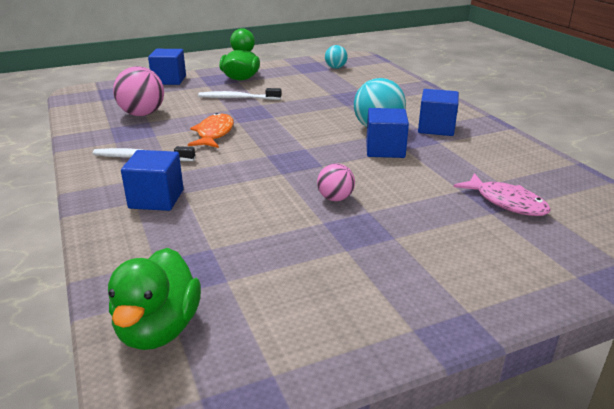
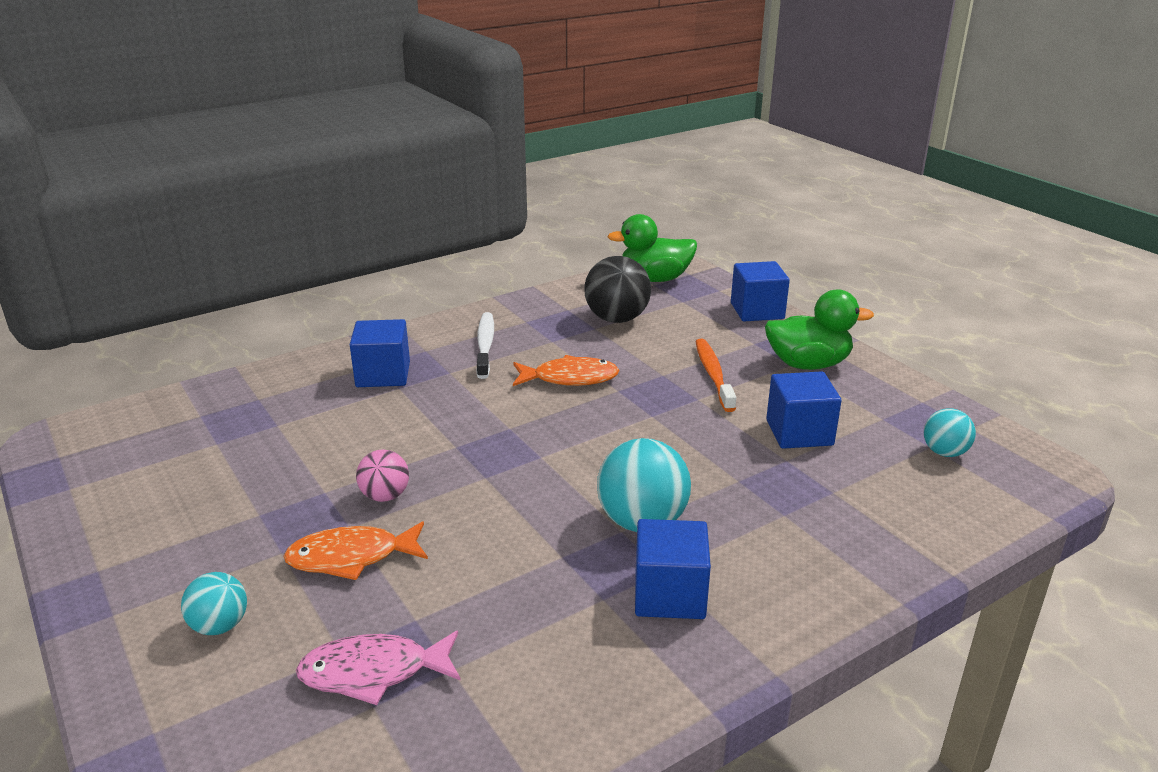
camera: 80 degrees right, 0 degrees up
(142, 114) = (617, 319): pink ball -> black ball
(158, 329) = (152, 421): green duck -> green duck (654, 279)
(237, 98) = (713, 375): white toothbrush -> orange toothbrush
(385, 149) = (553, 534): blue cube -> blue cube (799, 432)
(403, 210) = (351, 557): none -> orange fish
(475, 258) = (220, 626): none -> turquoise ball
(506, 202) = (373, 672): pink fish -> pink fish turned 45 degrees clockwise

